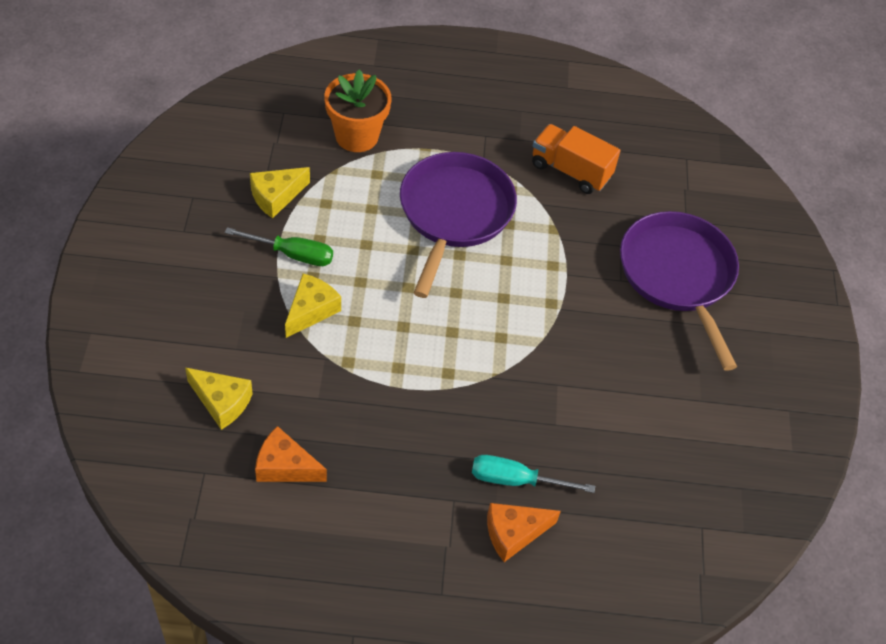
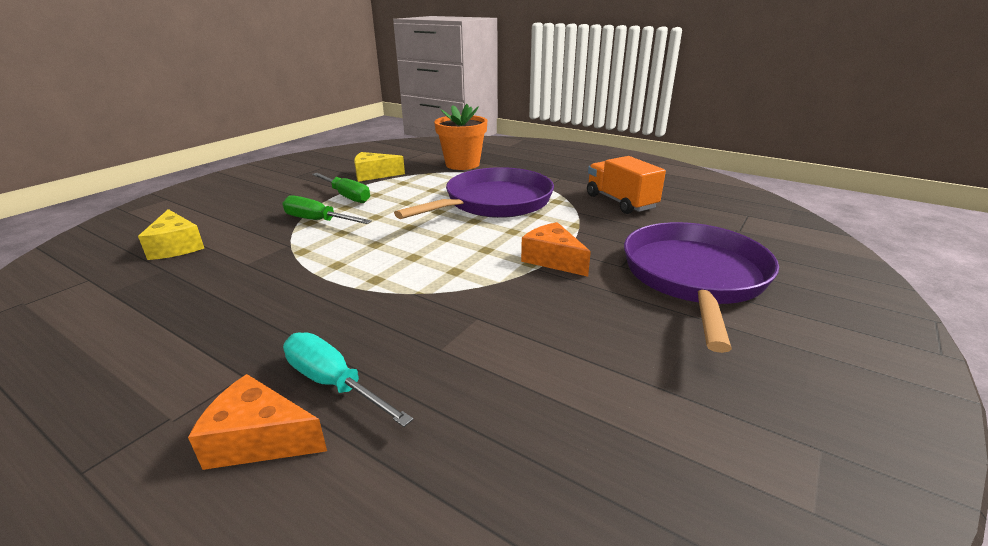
camera: 35 degrees right, 25 degrees down
(285, 466) = (147, 295): orange cheese -> orange cheese (553, 260)
(311, 310) = (317, 221): yellow cheese -> green screwdriver

